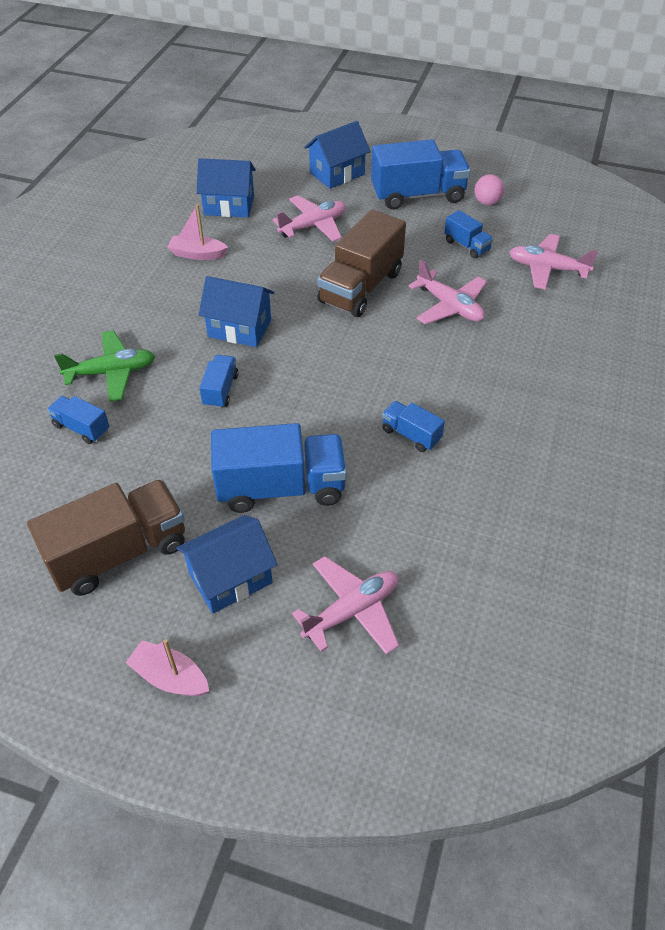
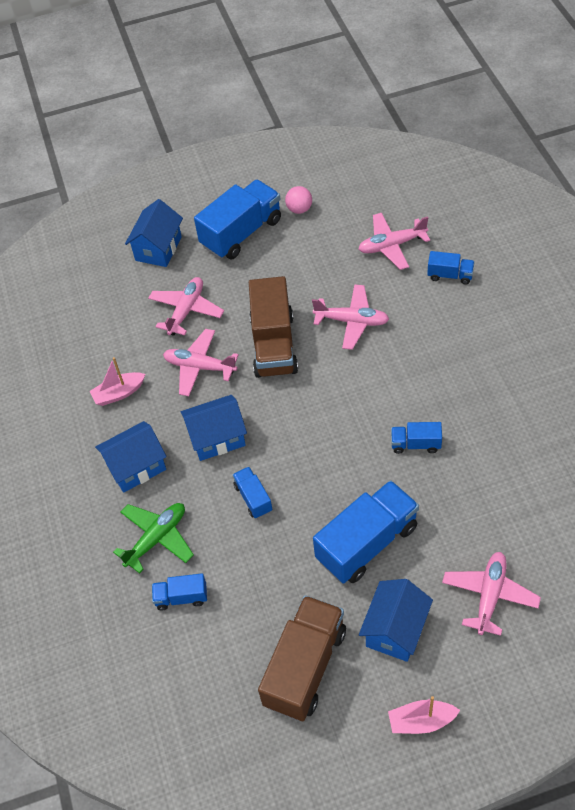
camera: 30 degrees left, 5 degrees up
(229, 206) = (99, 332): blue house -> blue house (136, 467)
(281, 270) = (200, 367): none -> pink plane
(466, 246) = (318, 259): blue truck -> blue truck (450, 275)

